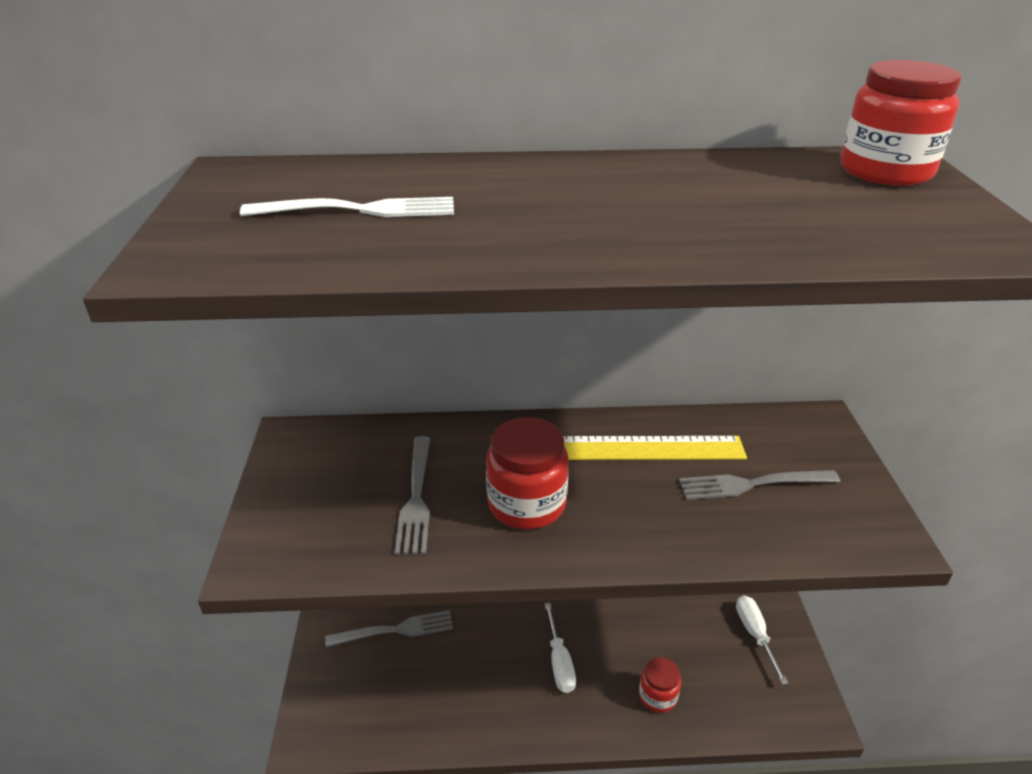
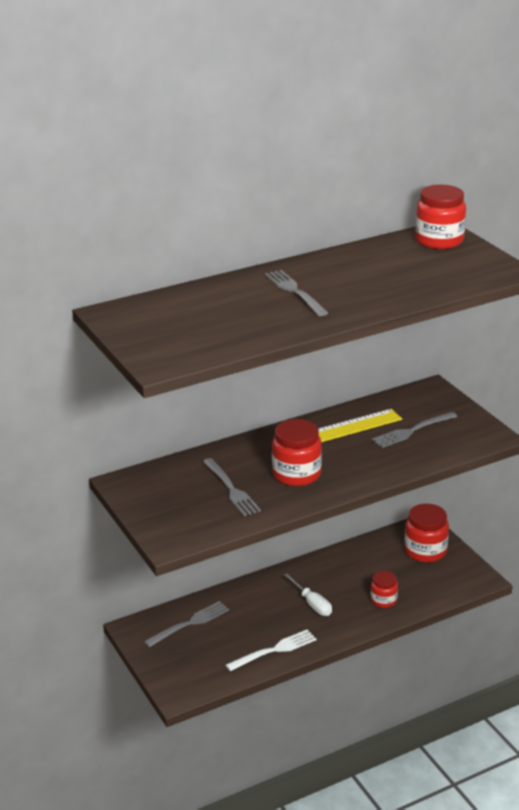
camera: 25 degrees left, 5 degrees down
(359, 210) = (209, 319): white fork -> white fork (274, 650)
(550, 198) = (295, 291): none -> grey fork
(755, 634) = (425, 551): white screwdriver -> red jar

